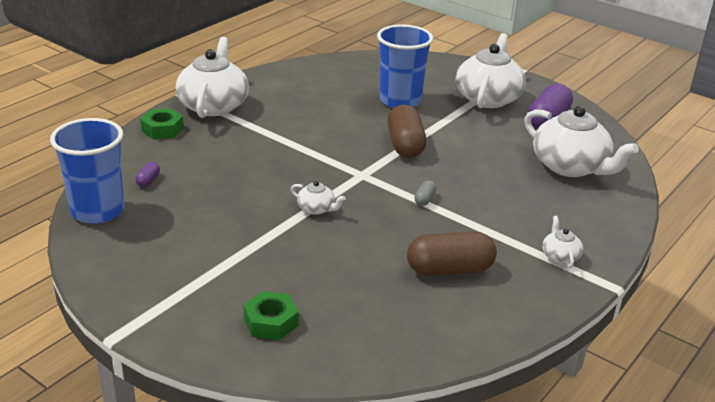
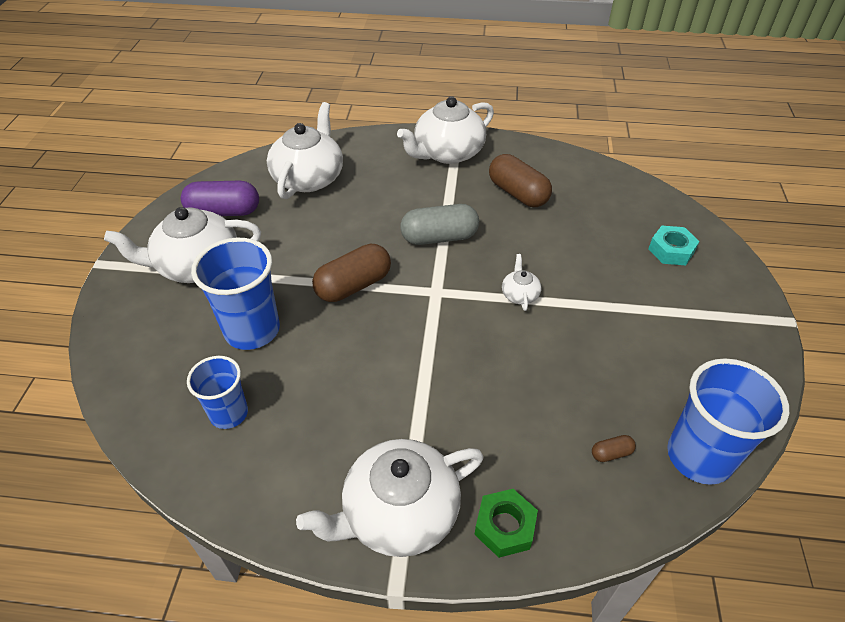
camera: 120 degrees left, 15 degrees up
(148, 180) = (611, 453): purple capsule -> brown capsule
(271, 322) = (671, 250): green nut -> turquoise nut
(339, 80) = (229, 413): none -> blue cup
(424, 199) = (439, 237): grey capsule -> grey capsule, size x2.30
(560, 256) = (447, 153): white teapot -> white teapot, size x2.25

